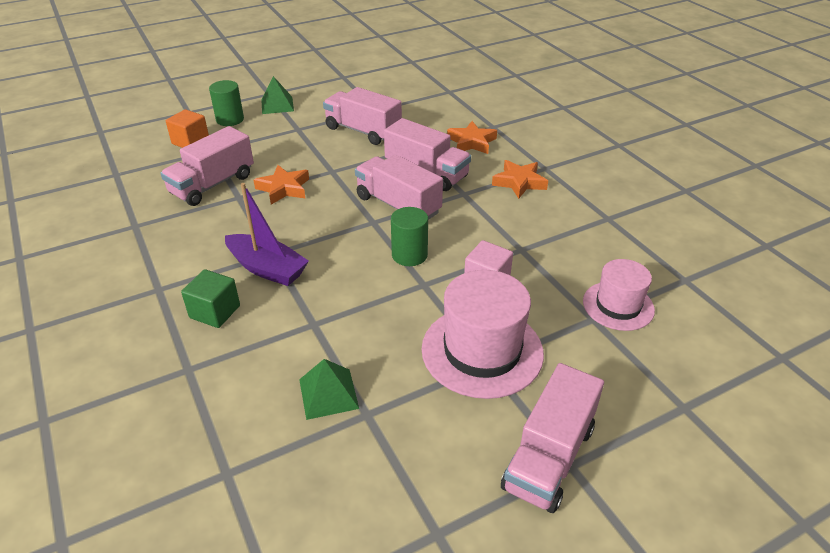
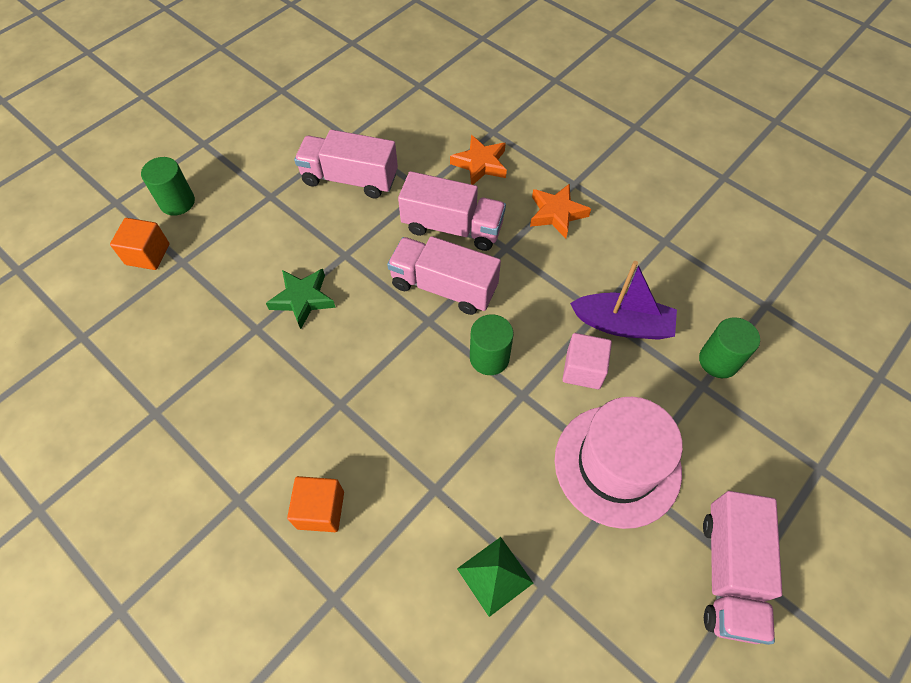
camera: 20 degrees left, 20 degrees up
(212, 185) = (214, 318): pink truck -> none
(215, 312) = (320, 510): green cube -> orange cube
(267, 268) = (346, 428): purple boat -> purple boat (622, 324)
(277, 105) = (224, 161): green pyramid -> none
(284, 188) = (303, 299): orange star -> green star
(618, 306) = (718, 360): pink hat -> green cylinder

